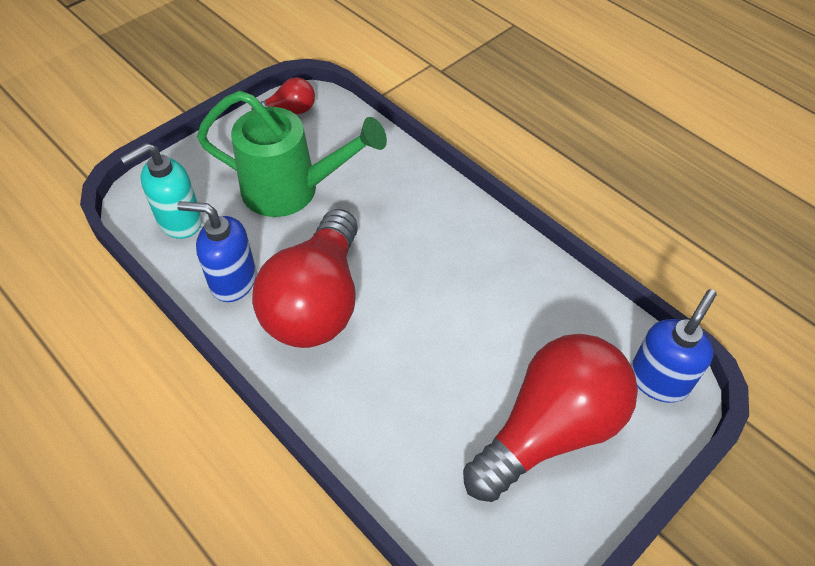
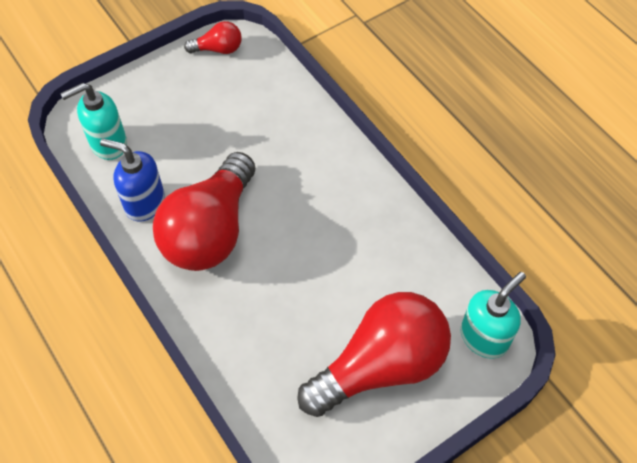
camera: 10 degrees right, 5 degrees up
(291, 190) = (207, 126): green watering can -> none
(658, 379) = (484, 337): blue soap dispenser -> turquoise soap dispenser

